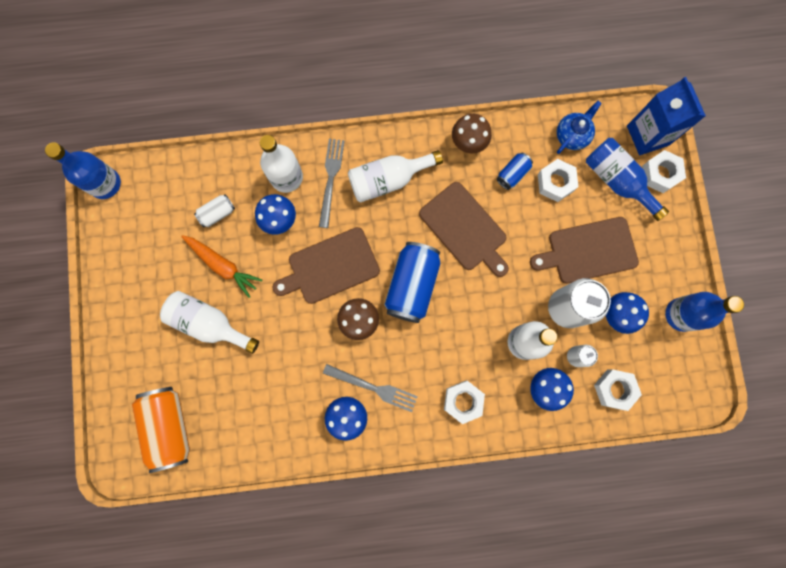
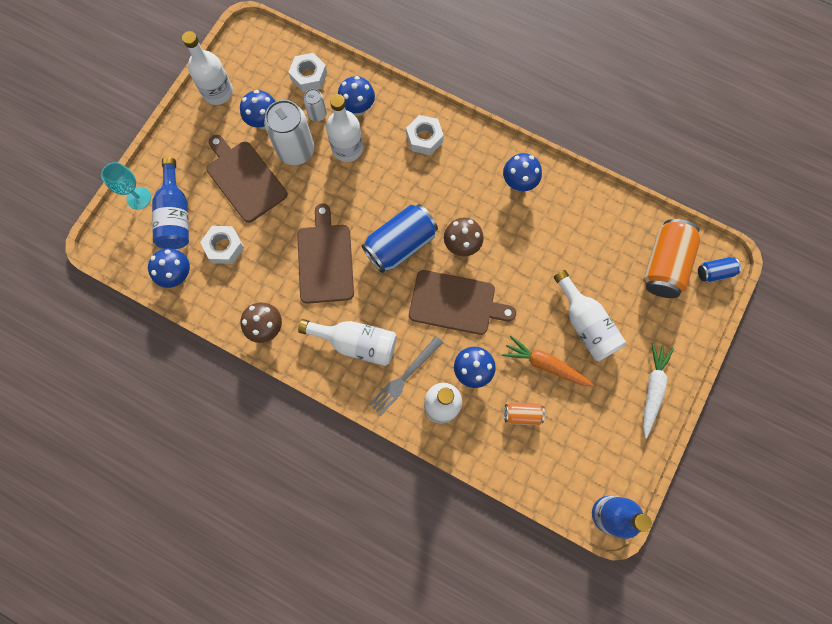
camera: 145 degrees left, 5 degrees down
(121, 305) = (652, 389): none -> white carrot
(217, 213) = (522, 414): white can -> orange can
(223, 266) = (545, 364): orange carrot -> orange carrot turned 45 degrees counterclockwise
(373, 388) = (485, 190): grey fork -> none
(512, 174) = (252, 277): blue can -> blue can (714, 272)
(572, 135) = (178, 275): blue teapot -> blue mushroom
(588, 251) = (244, 179): brown cutting board -> brown cutting board turned 150 degrees counterclockwise
(648, 135) = (120, 234): blue carton -> none
(660, 174) = (139, 198): white nut -> turquoise goblet
(681, 314) = (218, 92): blue bottle -> white bottle

